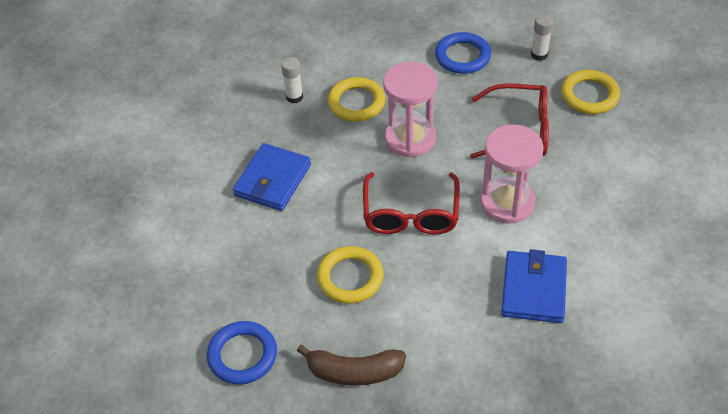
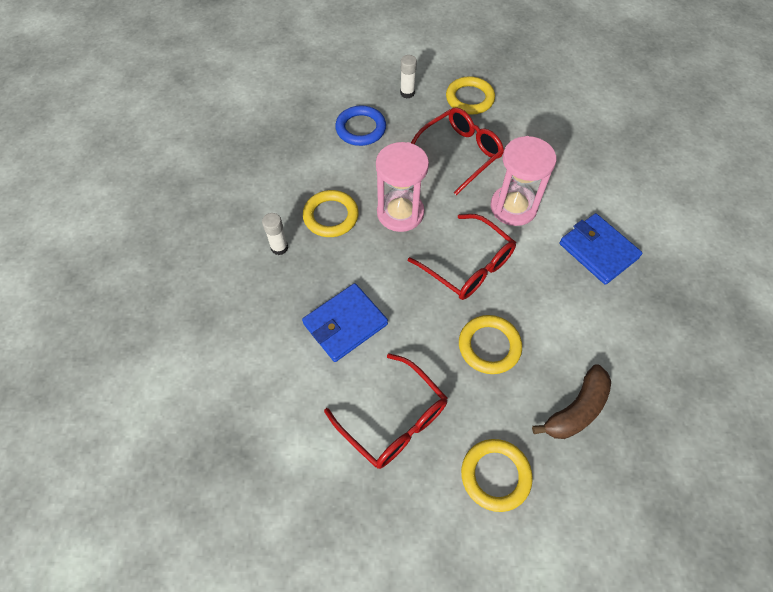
camera: 50 degrees left, 10 degrees up
(225, 264) = (394, 420): none -> red glasses
(242, 355) = (495, 475): blue ring -> yellow ring
(273, 180) = (345, 324): blue wallet -> blue wallet turned 75 degrees clockwise

